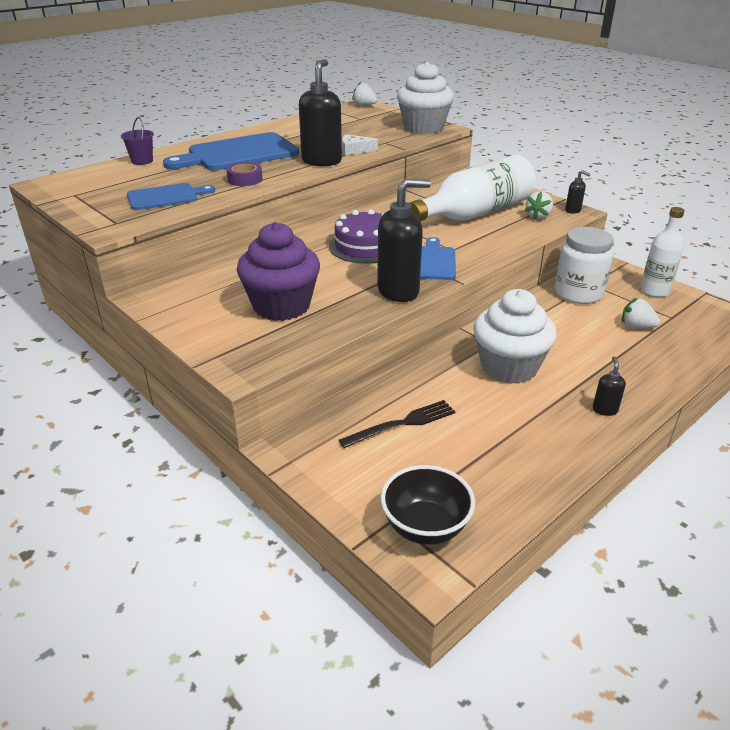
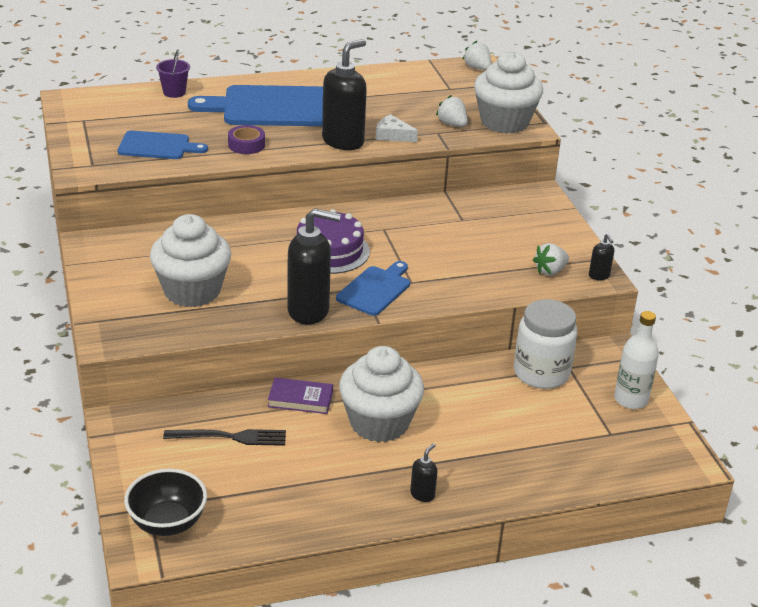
camera: 25 degrees right, 0 degrees up
(281, 306) = (192, 291): purple cupcake -> white cupcake
(428, 371) = (300, 399): none -> purple book
(475, 213) = (484, 246): white bottle -> none
(636, 327) = (558, 430): white strawberry -> white strawberry (452, 124)

